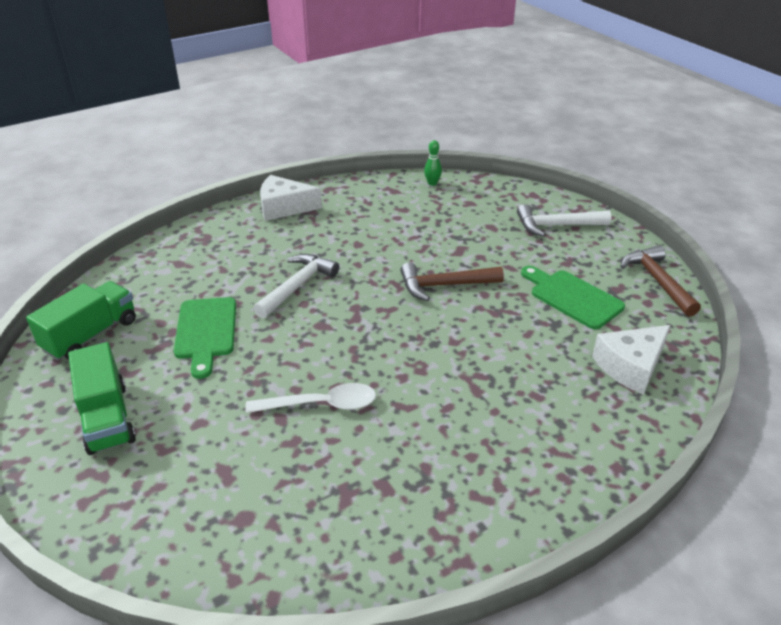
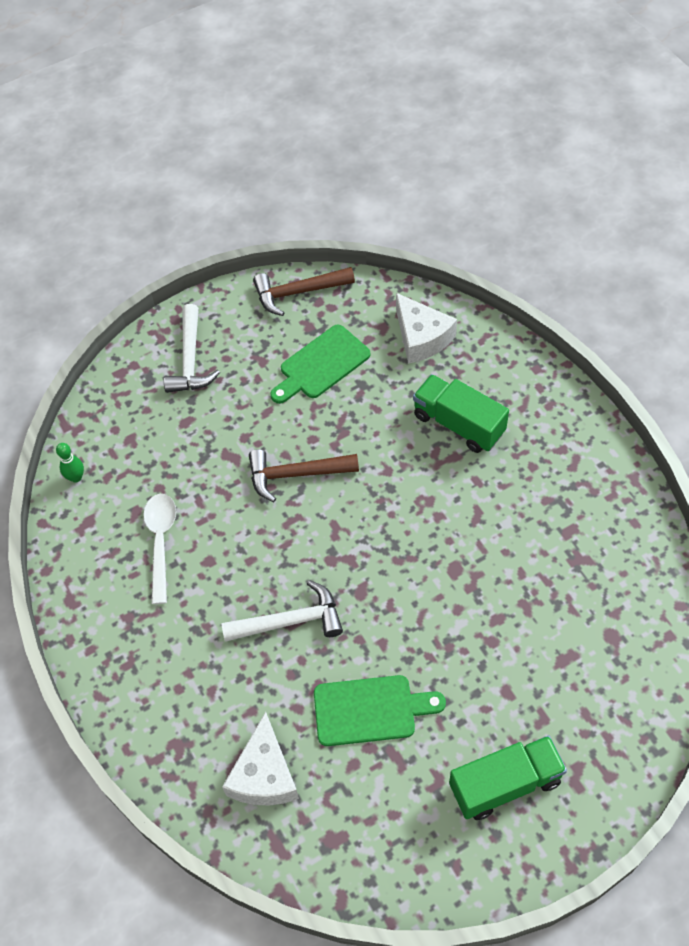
camera: 85 degrees left, 20 degrees up
(91, 335) = (375, 841): green truck -> green truck (458, 424)
(284, 207) = (113, 653): white cheese -> white cheese (264, 774)
(297, 286) = (290, 621): white hammer -> white hammer turned 135 degrees clockwise
(321, 404) = (478, 585): white spoon -> white spoon (160, 542)
(444, 285) = (296, 474): brown hammer -> brown hammer turned 90 degrees clockwise

